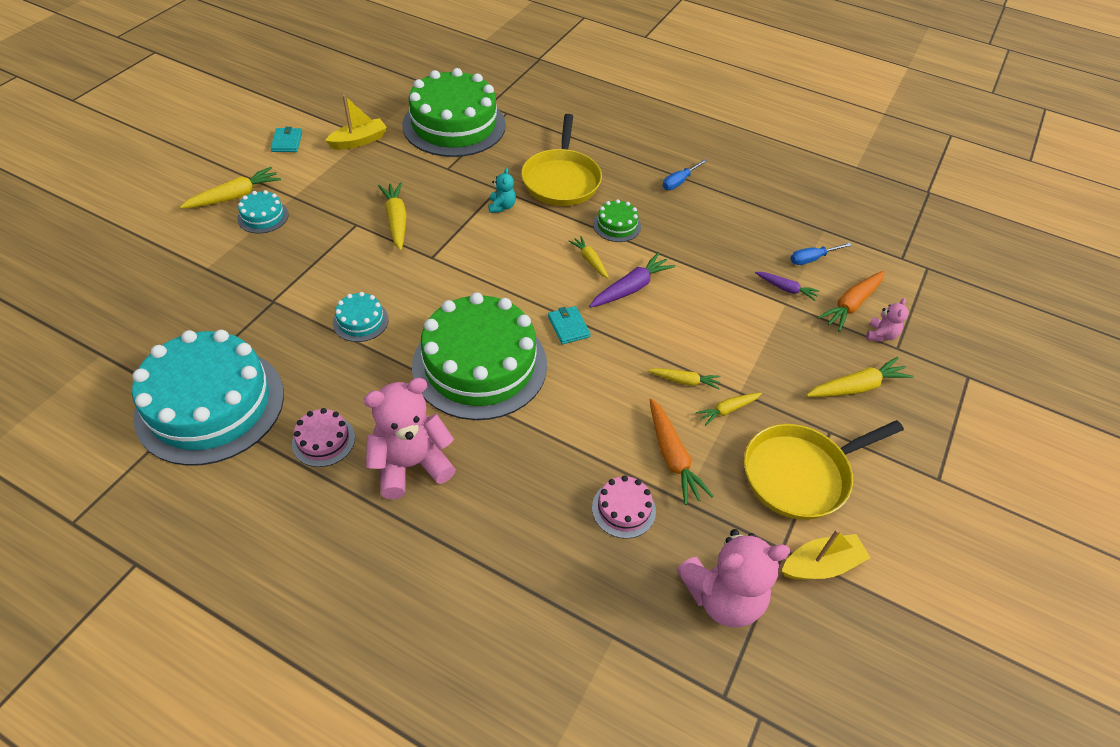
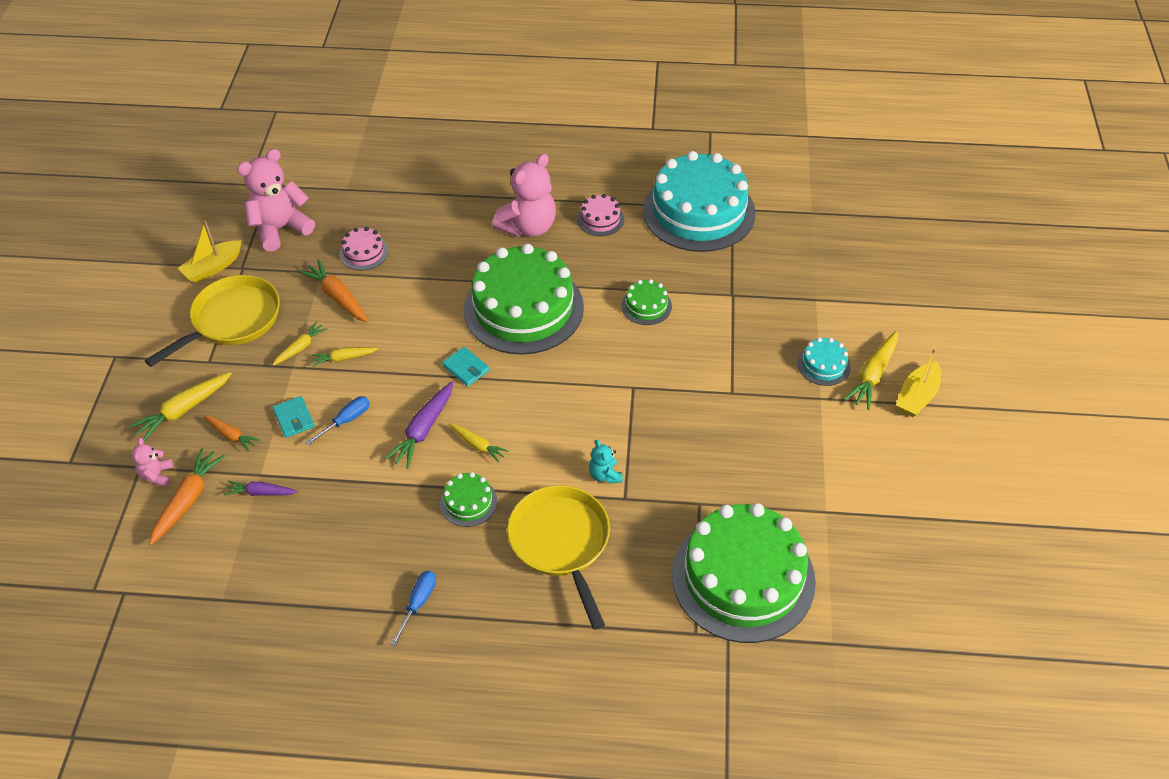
camera: 160 degrees right, 0 degrees up
(287, 142) = (899, 463): turquoise wallet -> turquoise wallet (294, 418)
(359, 141) = (827, 500): yellow boat -> yellow boat (917, 396)
(360, 321) = (646, 306): turquoise cake -> green cake
(396, 220) = (697, 412): yellow carrot -> none
(809, 346) = (231, 435): none -> orange carrot
(812, 259) = (234, 546): blue screwdriver -> blue screwdriver (346, 420)

